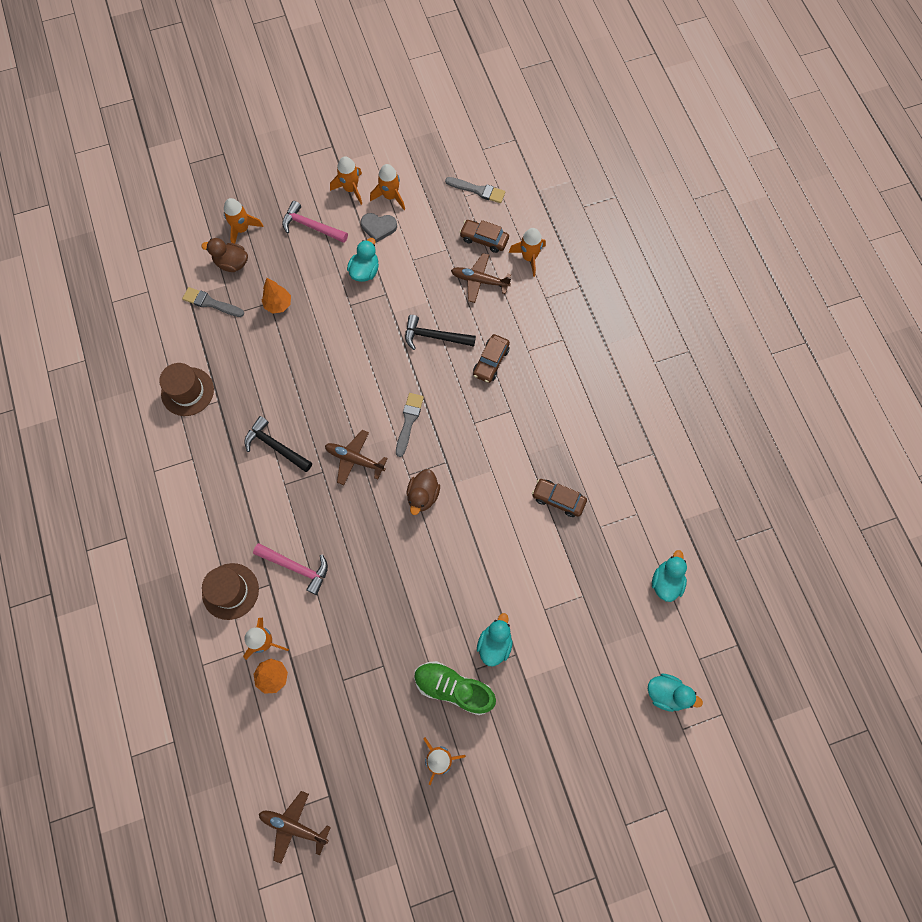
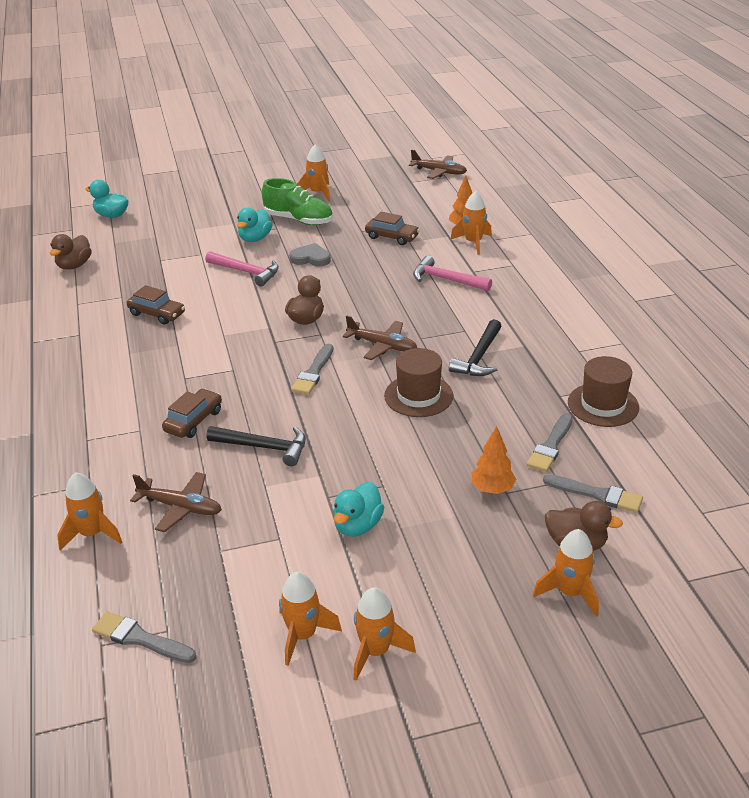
camera: 175 degrees left, 35 degrees down
(230, 591) = (513, 268): brown hat -> brown hat (418, 396)
(233, 346) = (551, 446): none -> grey brush
(275, 446) = (479, 357): black hammer -> black hammer turned 75 degrees clockwise
(311, 226) = (448, 592): pink hammer -> pink hammer (246, 272)
(378, 227) = (330, 586): grey heart -> grey heart (311, 258)
(484, 239) = (155, 561): brown car -> brown car (392, 237)
(666, 581) = (74, 265): turquoise duck -> brown duck

